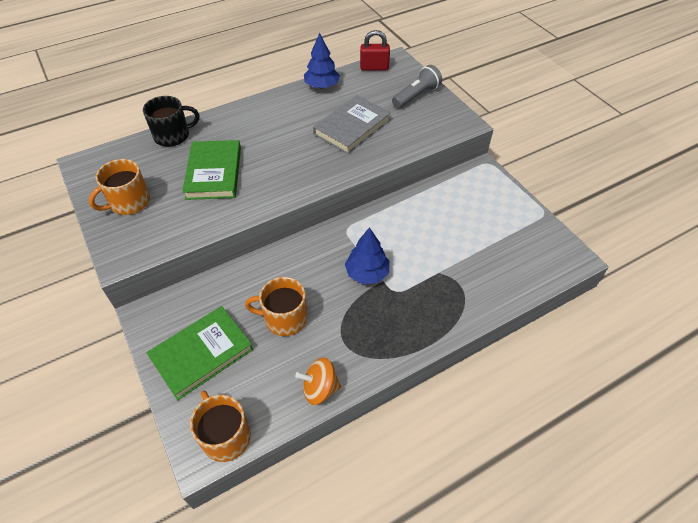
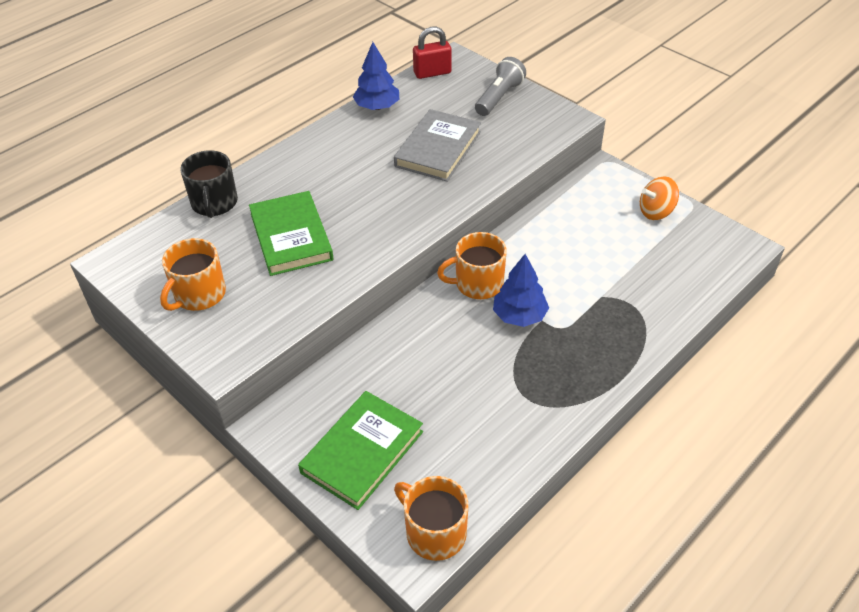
camera: 15 degrees left, 5 degrees down
(173, 136) = (214, 203): black mug -> black mug turned 120 degrees clockwise
(284, 318) = (444, 389): orange mug -> orange mug (477, 283)
(320, 389) = (521, 454): orange spinning top -> orange spinning top (656, 212)

